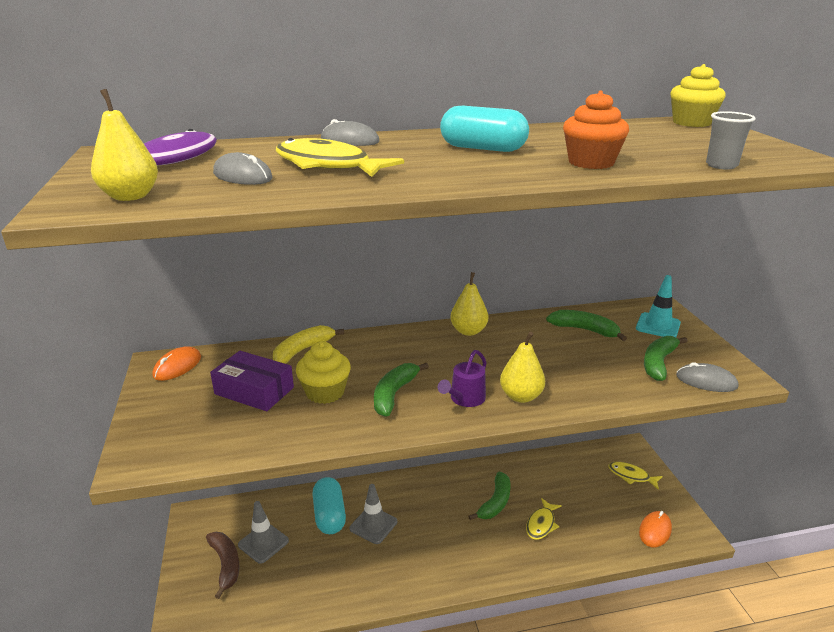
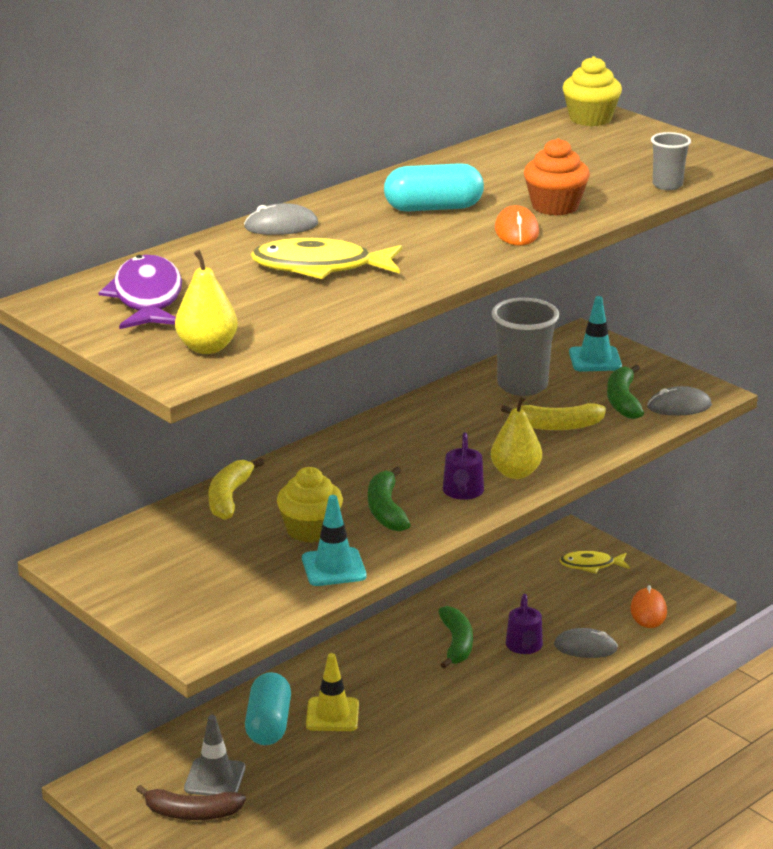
camera: 30 degrees left, 0 degrees up
(177, 366) = (101, 557): orange mouse -> orange mouse (516, 231)
(226, 564) = (191, 813): brown banana -> brown banana turned 150 degrees clockwise
(242, 176) = (262, 299): grey mouse -> grey mouse (585, 647)
(254, 391) = (229, 552): purple box -> none
(306, 430) = (333, 567): none -> turquoise traffic cone
(329, 515) = (268, 725): turquoise capsule -> turquoise capsule turned 45 degrees clockwise
(373, 525) = (332, 715): grey traffic cone -> yellow traffic cone
(468, 331) = (396, 422): yellow pear -> none
(541, 524) = (524, 647): yellow fish -> purple watering can
(585, 330) = (522, 385): green banana -> grey cup
(587, 367) = (557, 426): none -> yellow banana

